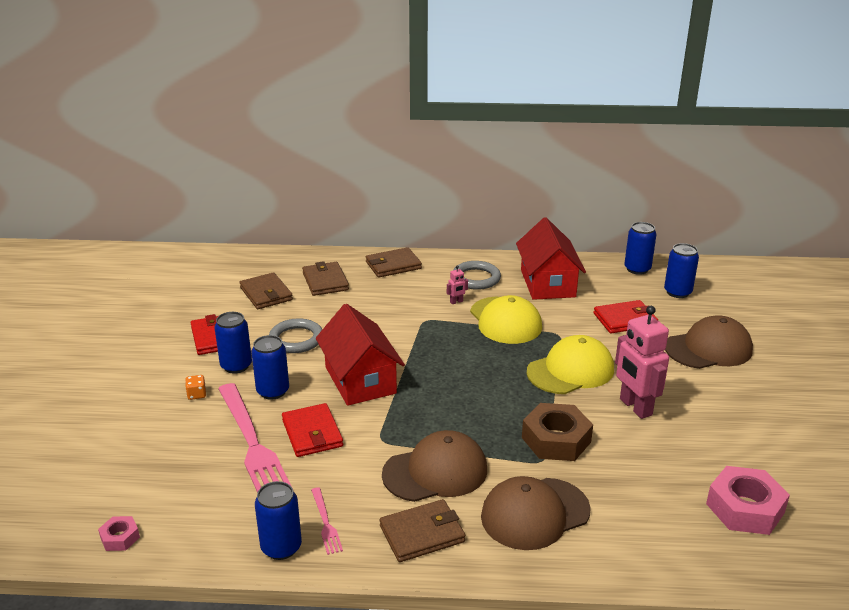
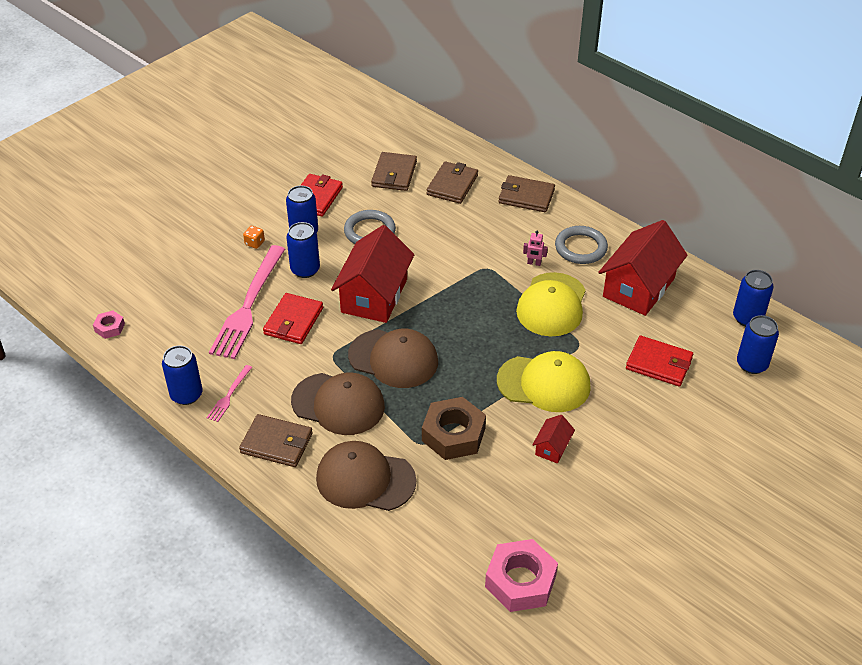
camera: 40 degrees right, 15 degrees up
(635, 407) = (552, 447): pink robot -> red house
(708, 349) = (696, 436): brown cap -> brown cap (393, 359)

